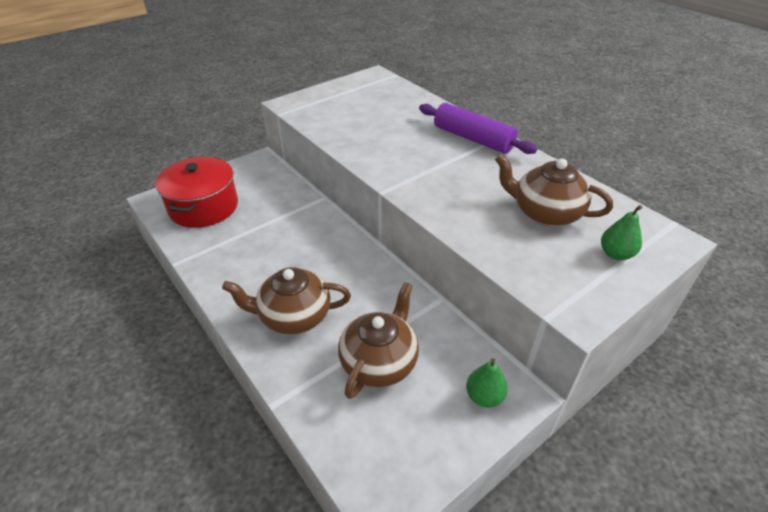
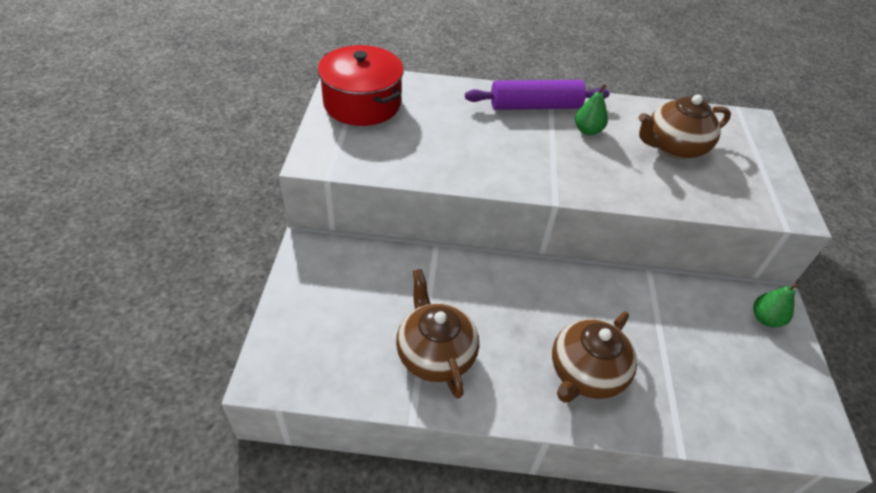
camera: 50 degrees left, 5 degrees up
(203, 207) = (336, 341): red pot -> red pot (362, 103)
(379, 361) = (687, 352): brown teapot -> brown teapot (435, 353)
(615, 254) = (748, 153): green pear -> green pear (587, 130)

